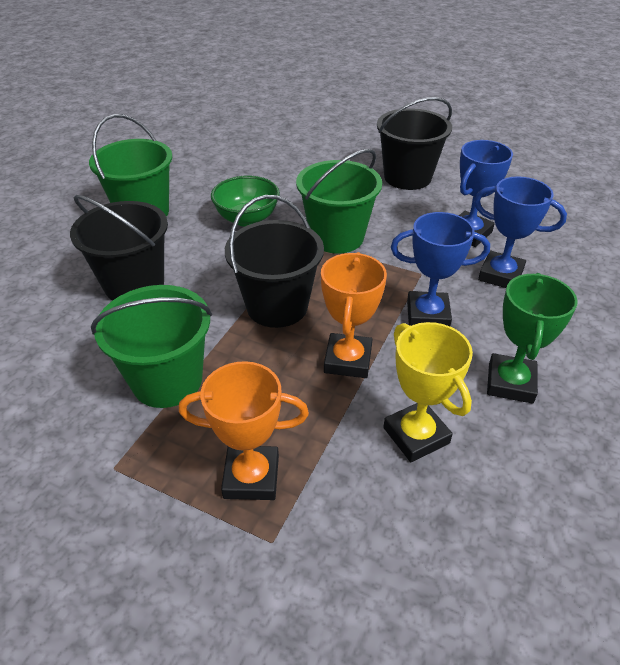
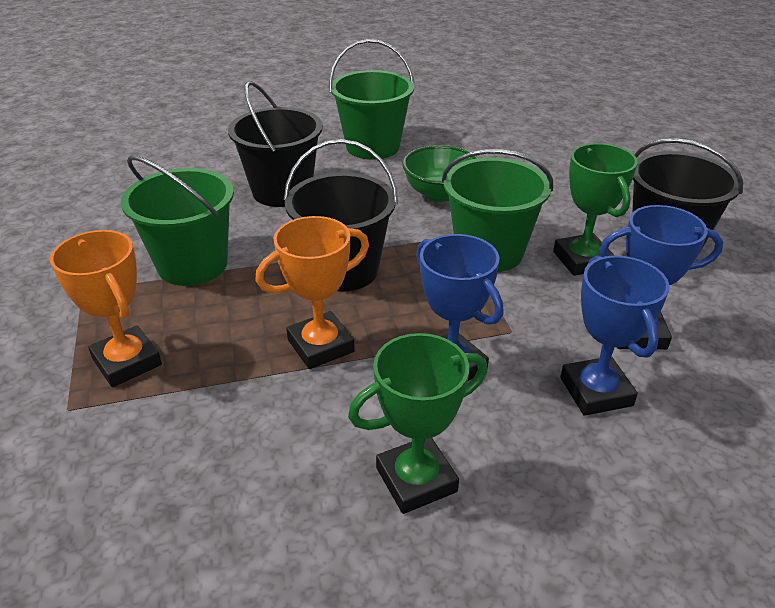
camera: 50 degrees right, 5 degrees down
(387, 210) = (582, 260): none -> green trophy
(416, 435) = (264, 440): yellow trophy -> none

